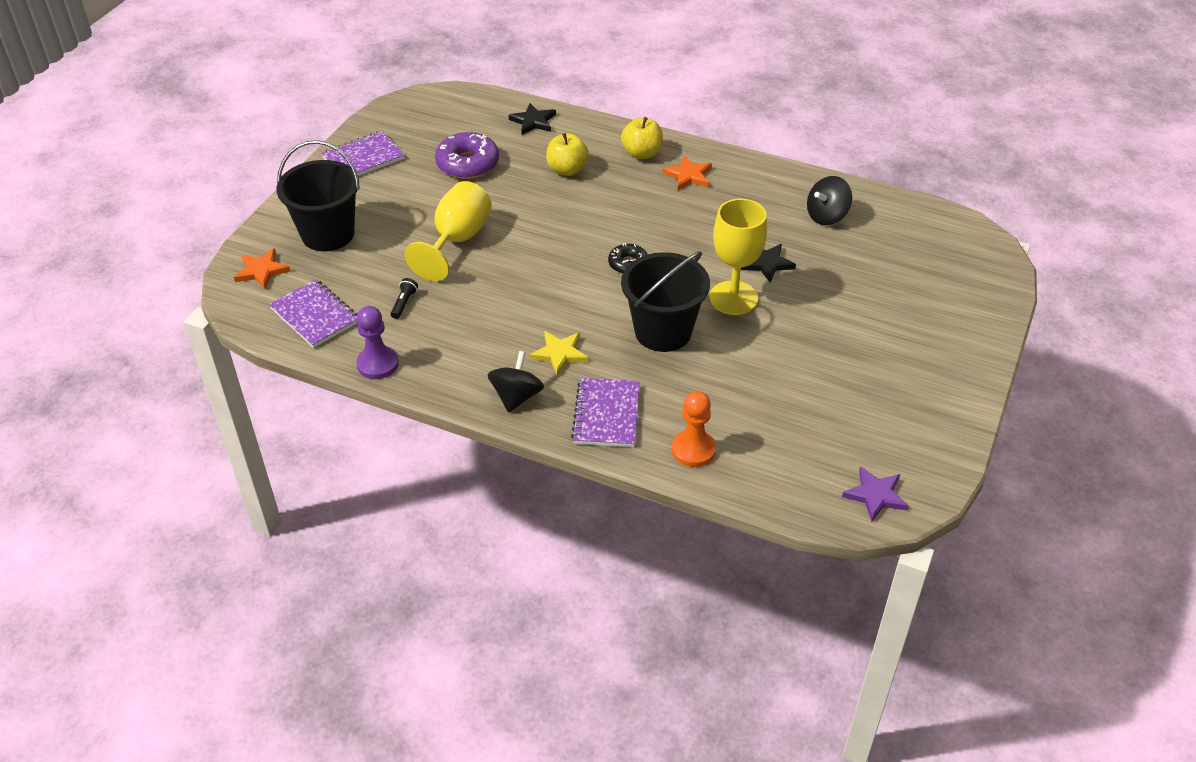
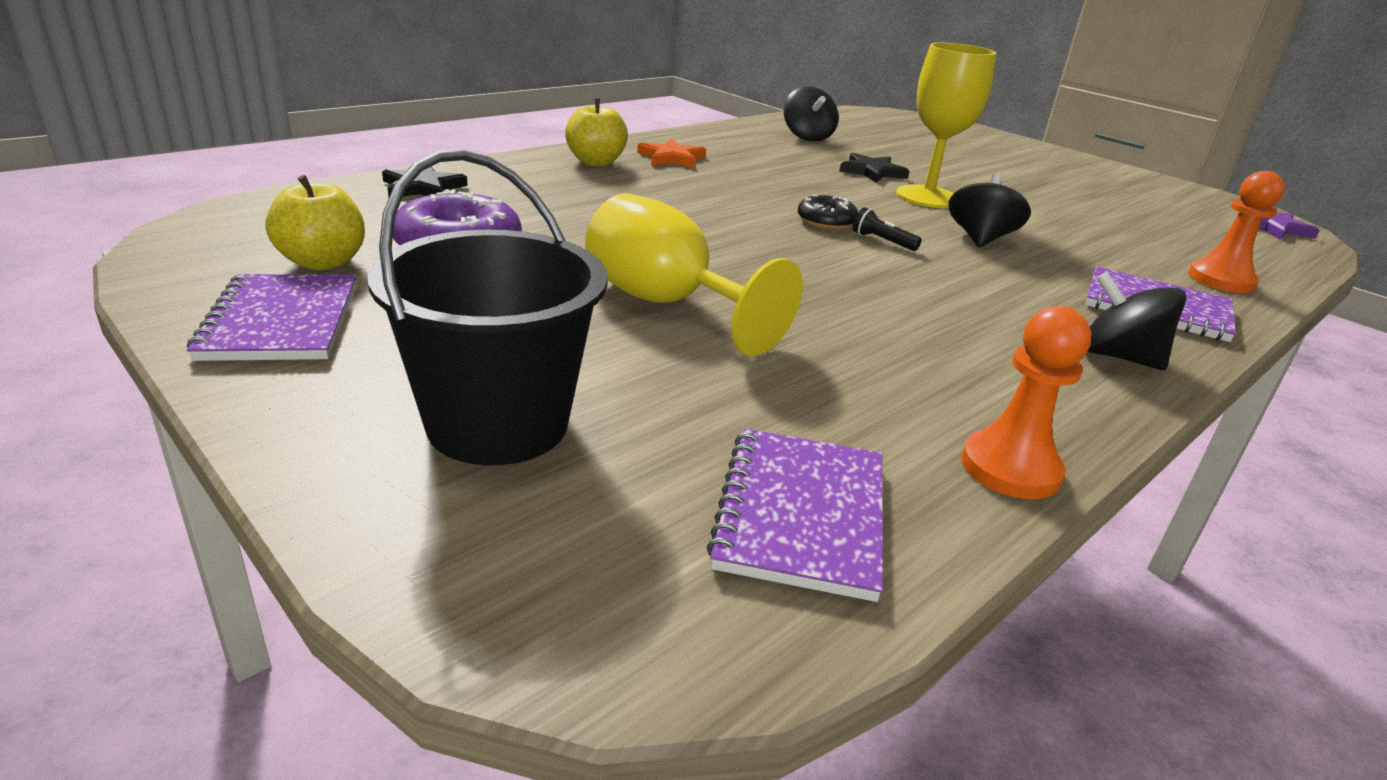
camera: 70 degrees left, 15 degrees down
(261, 271) = (544, 564): orange star -> none
(315, 315) = (801, 514): purple notebook -> purple notebook turned 60 degrees counterclockwise
(378, 364) = (1010, 468): purple pawn -> orange pawn
(404, 303) = (819, 393): black flashlight -> black flashlight (882, 241)
(560, 354) = (1013, 303): yellow star -> none
(567, 170) = (574, 199): yellow apple -> yellow apple (323, 262)
(663, 331) = (980, 239): black bucket -> black spinning top

